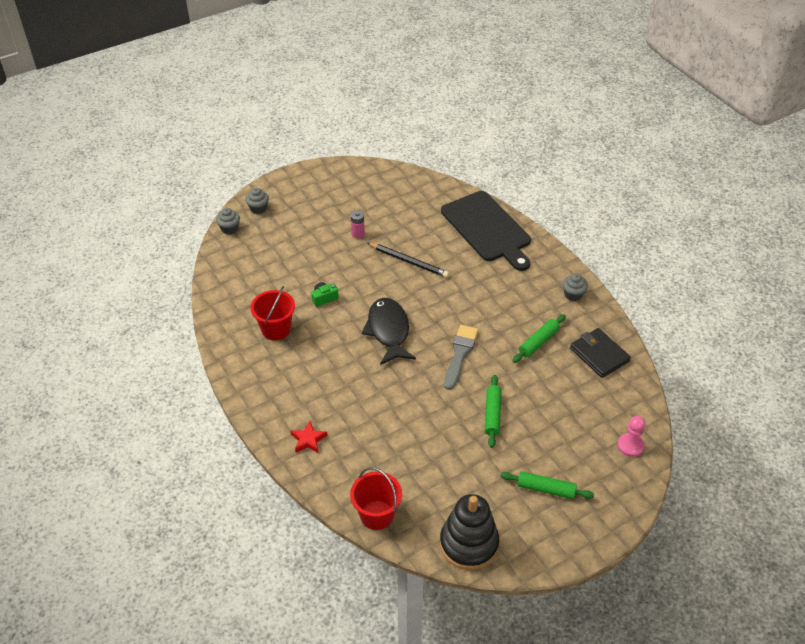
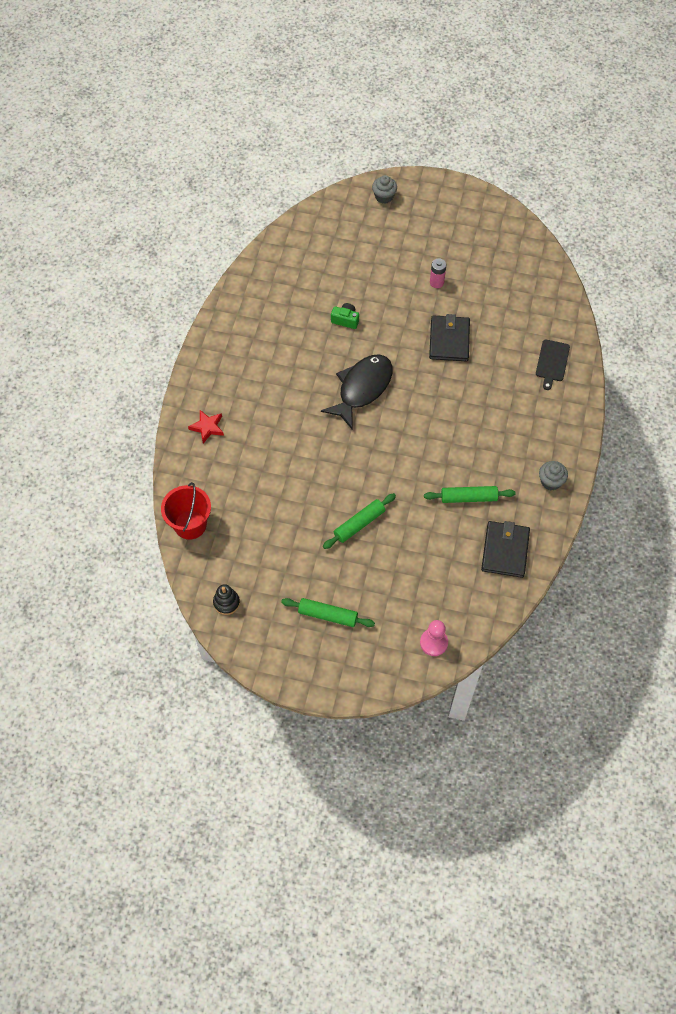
camera: 45 degrees right, 15 degrees up
(229, 228) = (342, 199): grey cupcake -> none
(276, 329) = (281, 318): red bucket -> none
(409, 261) = (449, 340): black pencil -> black wallet
(460, 354) = (394, 454): grey brush -> none
(469, 544) = (226, 603): black stacking toy -> black stacking toy, size x0.46
(487, 229) = (552, 362): black cutting board -> black cutting board, size x0.44
(546, 489) = (328, 615): green rolling pin -> green rolling pin turned 45 degrees counterclockwise

